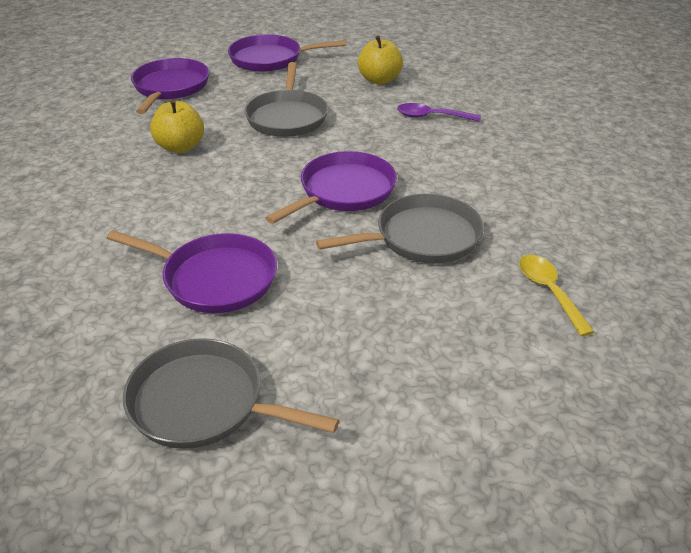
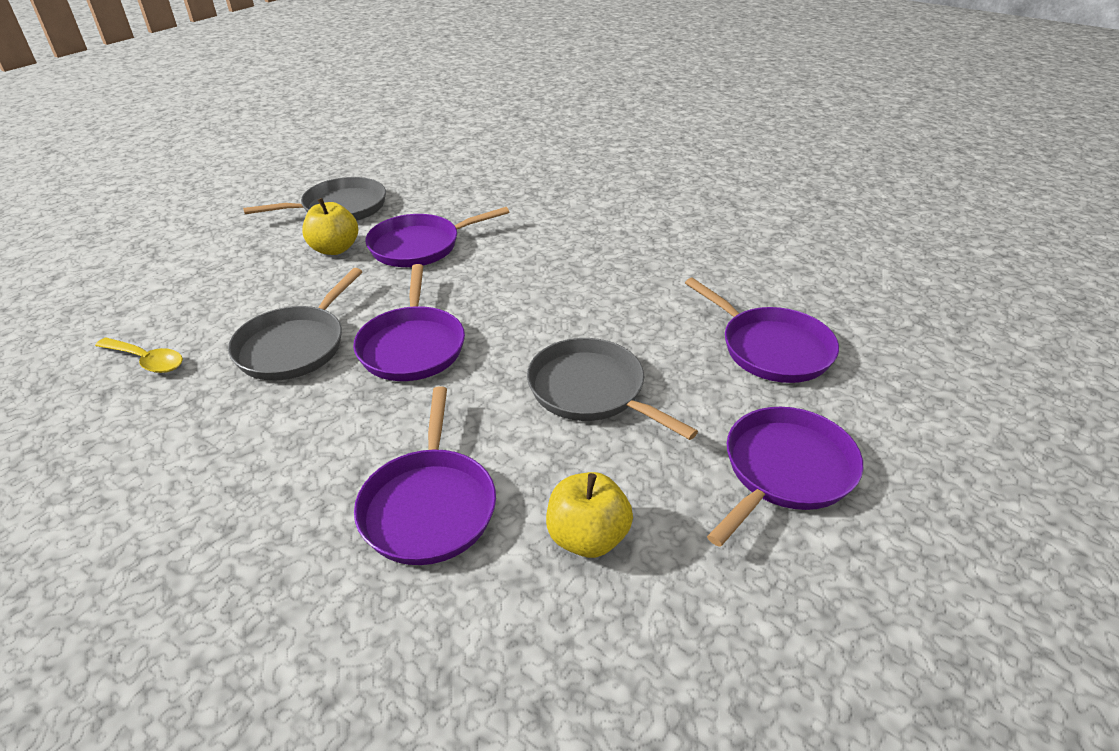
camera: 135 degrees right, 0 degrees up
(180, 147) = (618, 301): yellow apple -> yellow apple (335, 249)
(431, 117) = (429, 506): purple spoon -> purple pan

